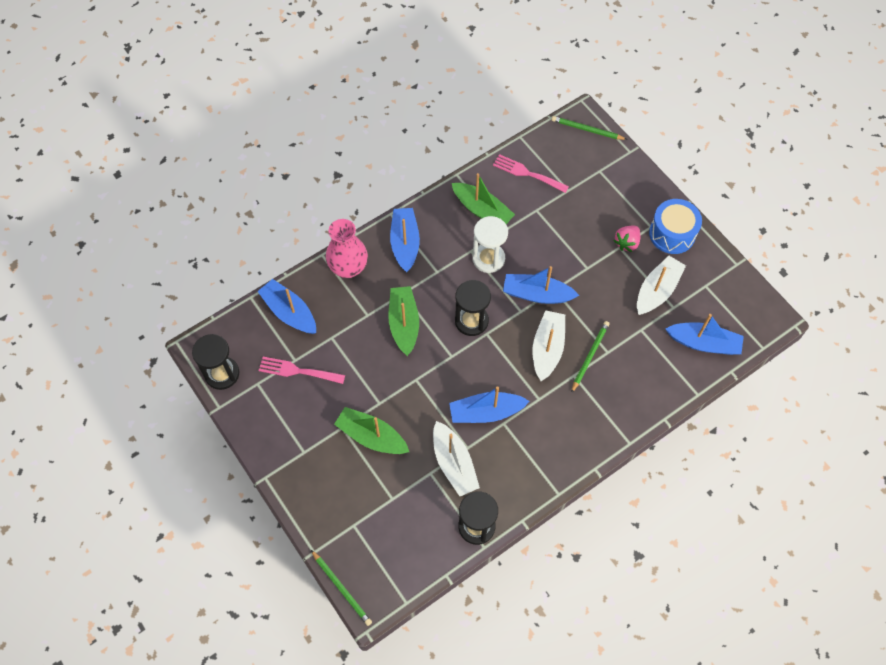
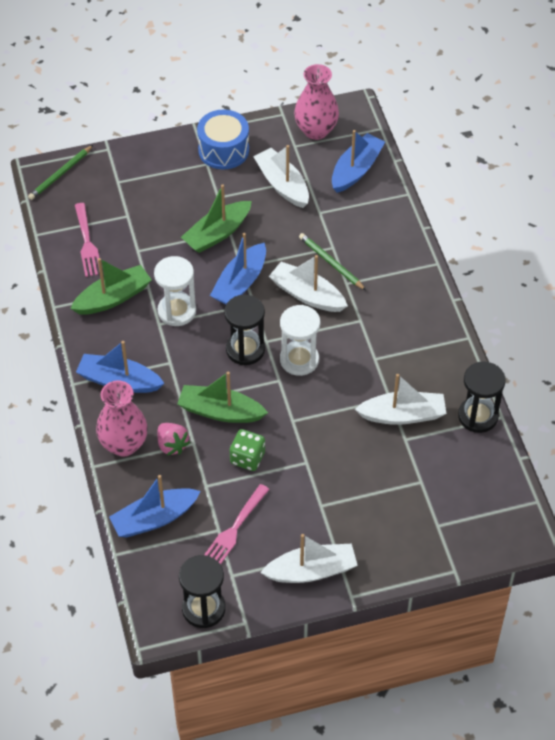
camera: 70 degrees left, 10 degrees down
(279, 440) = (311, 571): none -> white boat
(342, 588) = (503, 555): green pencil -> none
(367, 358) = (247, 458): none -> green dice
(371, 436) = (343, 480): green boat -> green boat (217, 234)
(478, 364) = (299, 360): none -> white hourglass
(486, 412) = (356, 370): blue boat -> none
(527, 173) = (87, 243): pink fork -> pink fork turned 60 degrees counterclockwise
(626, 243) = (216, 189): pink strawberry -> pink strawberry (172, 445)
(732, 296) = (316, 130): none -> pink vase

